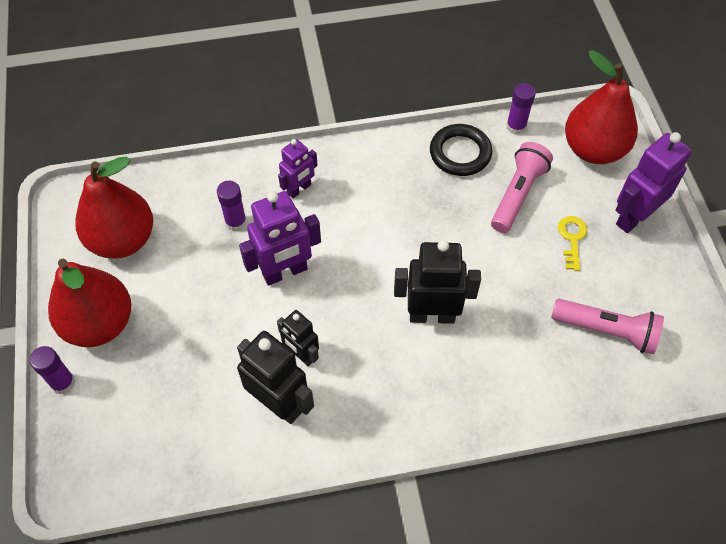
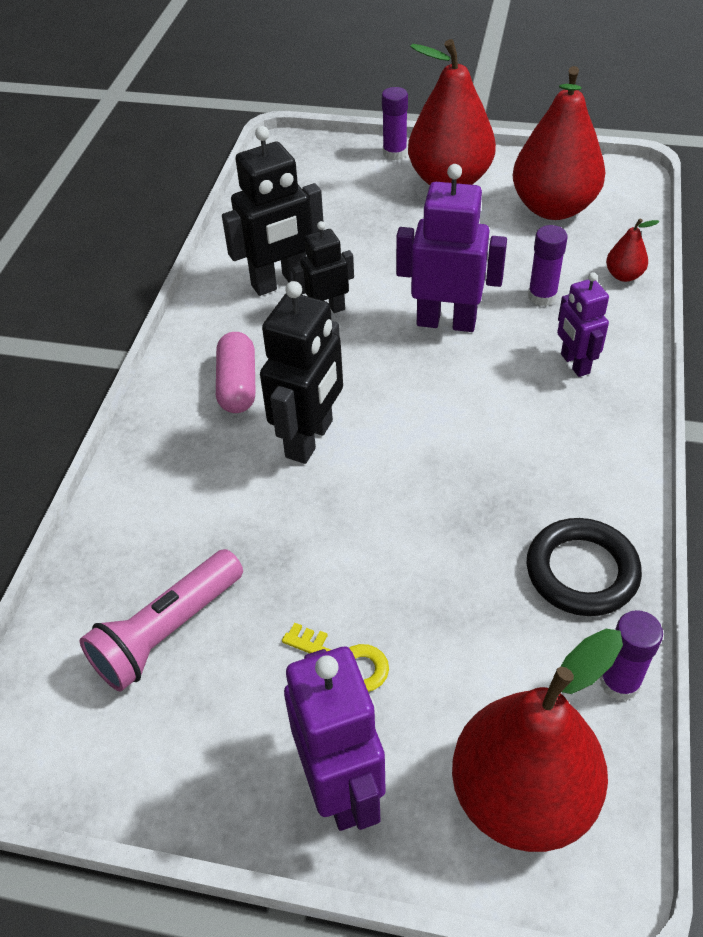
camera: 115 degrees right, 10 degrees down
(196, 180) = (624, 275): none -> red pear
(285, 272) = (446, 322): purple robot -> purple robot turned 105 degrees clockwise
(404, 382) = (238, 385): none -> pink capsule
(517, 194) = (465, 620): pink flashlight -> none

